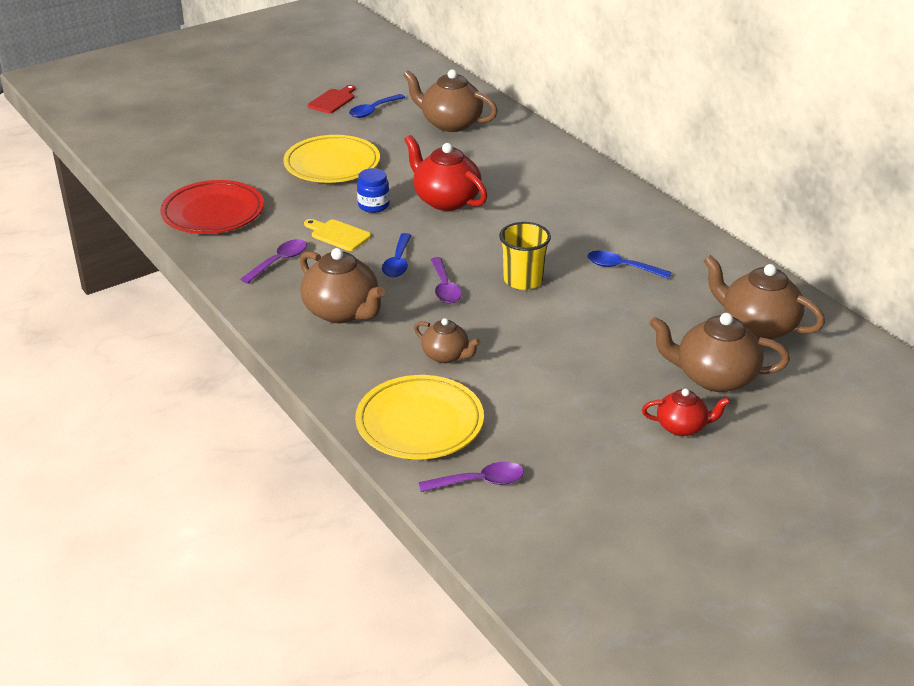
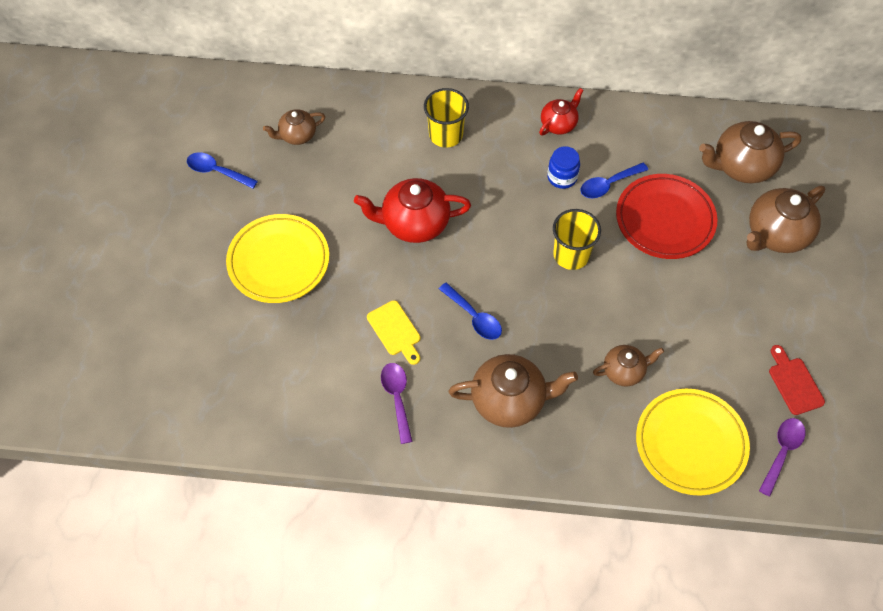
camera: 50 degrees left, 25 degrees up
(213, 213) = (271, 399): red plate -> red plate (665, 219)
(333, 100) = (166, 187): red cutting board -> red cutting board (794, 383)
(338, 235) = (395, 330): yellow cutting board -> yellow cutting board turned 105 degrees counterclockwise
(373, 110) = (217, 171): blue spoon -> blue spoon turned 120 degrees clockwise
(373, 206) = (374, 276): blue jar -> blue jar (562, 177)
(445, 288) = (536, 311): purple spoon -> none
(450, 123) = (297, 135): brown teapot -> brown teapot, size x0.58
(548, 177) = (446, 135): none -> yellow cup
(682, 427) = (812, 293): red teapot -> red teapot (559, 124)

